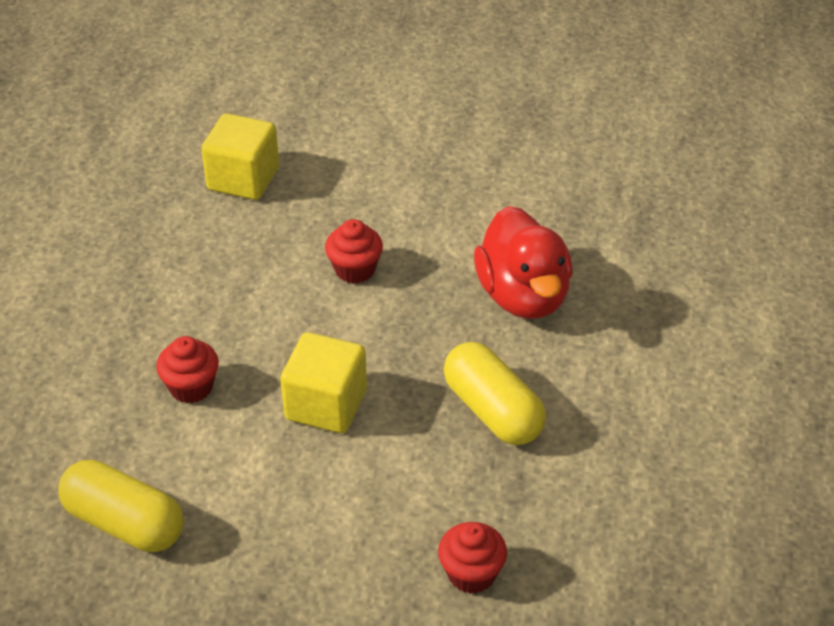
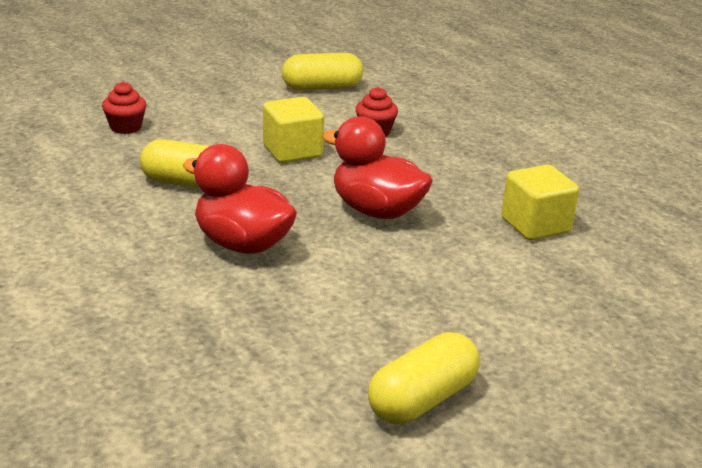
camera: 135 degrees right, 15 degrees down
(355, 269) = (376, 211): red cupcake -> red duck
(542, 101) = (422, 399): none -> yellow capsule

